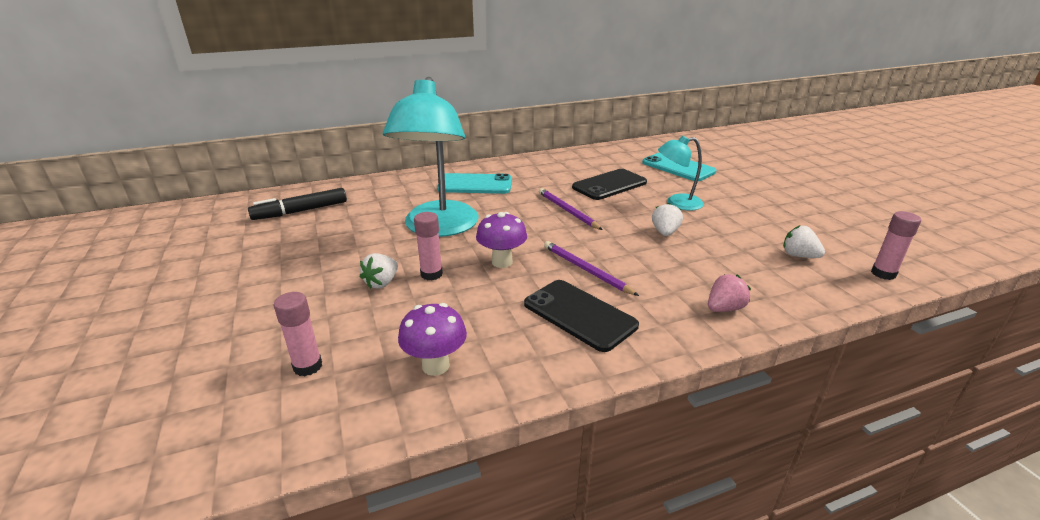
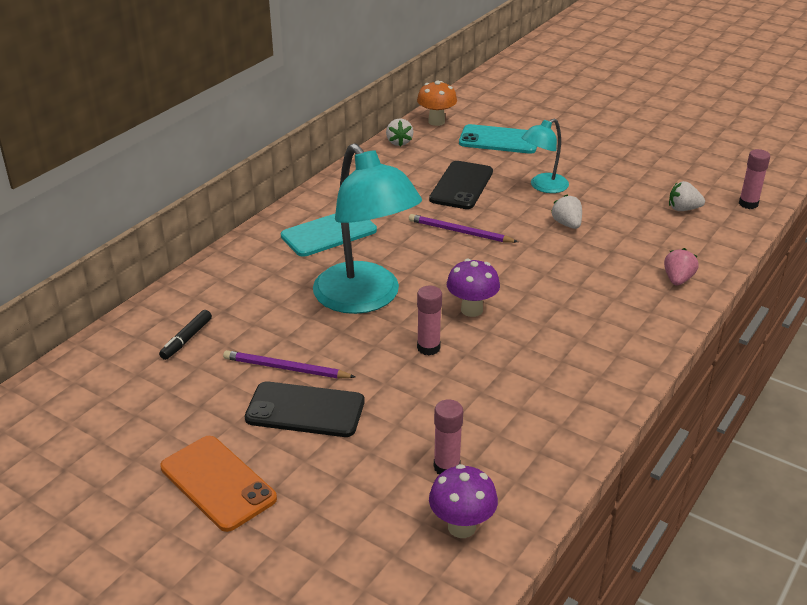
camera: 35 degrees left, 5 degrees up
(168, 299) = (217, 483): none -> orange phone
(300, 211) = (186, 339): black marker -> black marker, size x0.63
(382, 283) = (397, 375): white strawberry -> white strawberry (399, 142)
(435, 365) = (539, 418): purple mushroom -> purple mushroom (461, 527)
(579, 314) = (588, 330): black phone -> black phone (305, 410)
(586, 270) = (548, 288): purple pencil -> purple pencil (286, 368)
(643, 147) = (436, 122): none -> orange mushroom

